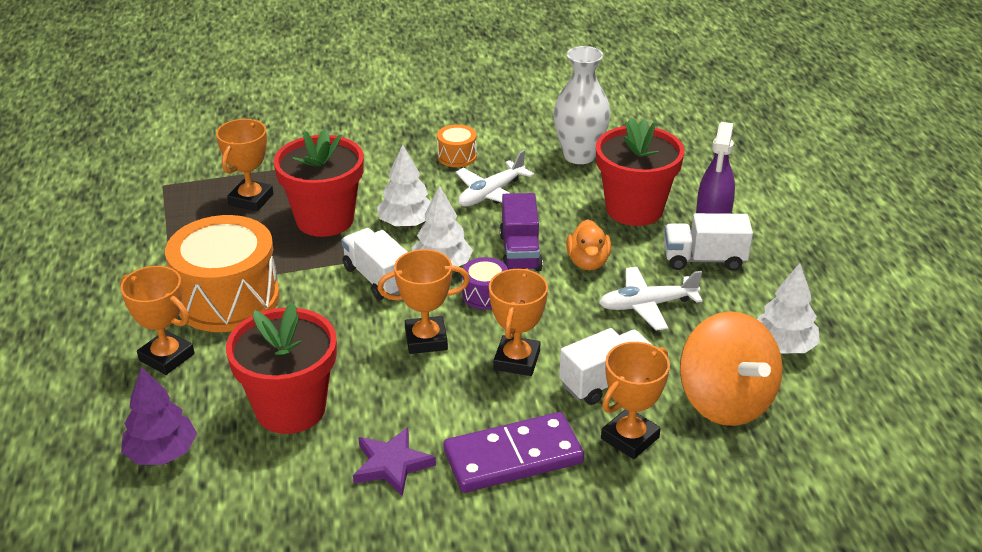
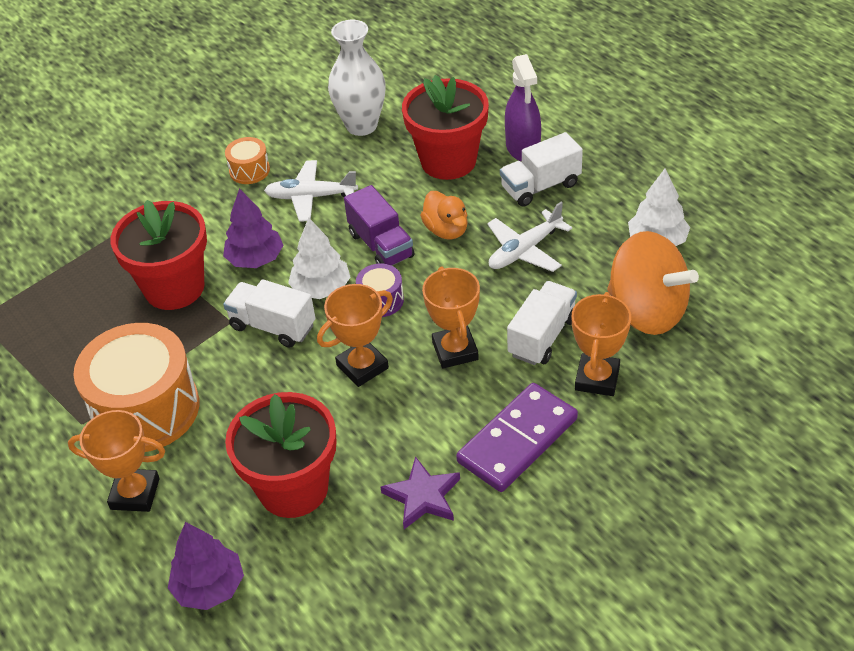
camera: 25 degrees left, 10 degrees up
(251, 199) = (83, 297): orange trophy -> none
(406, 223) = (255, 259): white tree -> purple tree
(491, 194) = (311, 197): white plane -> white plane turned 75 degrees clockwise

